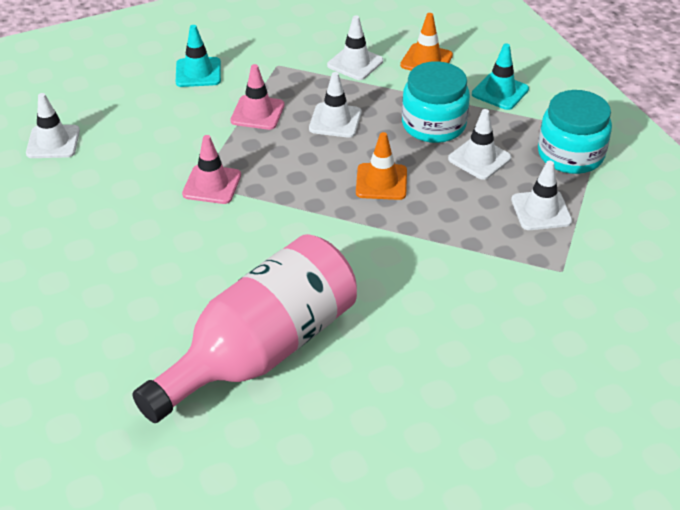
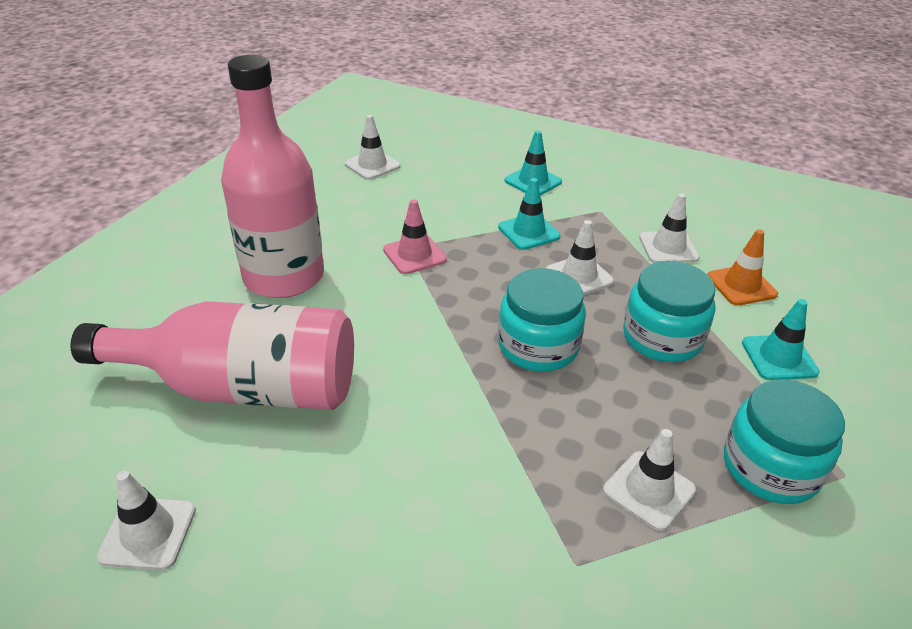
camera: 50 degrees right, 5 degrees down
(150, 269) = (284, 276): none -> pink bottle
(257, 113) = (528, 232): pink traffic cone -> turquoise traffic cone
(381, 182) = (538, 346): orange traffic cone -> turquoise jar
(479, 158) = (661, 396): white traffic cone -> white traffic cone (148, 533)

